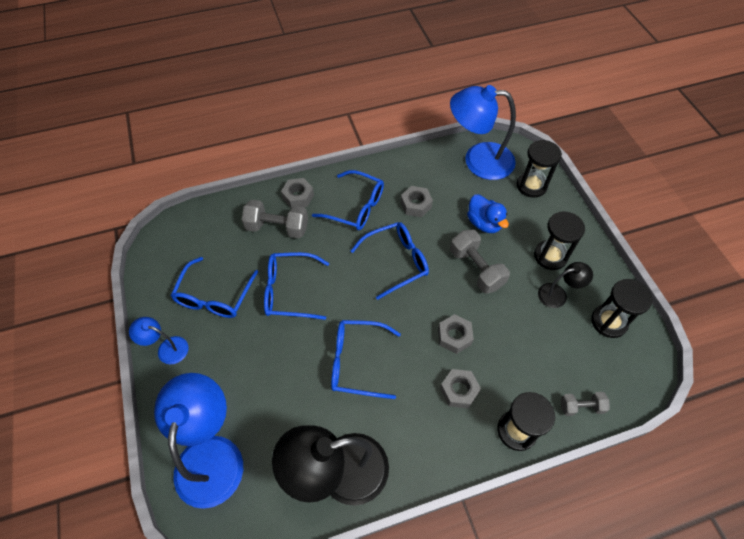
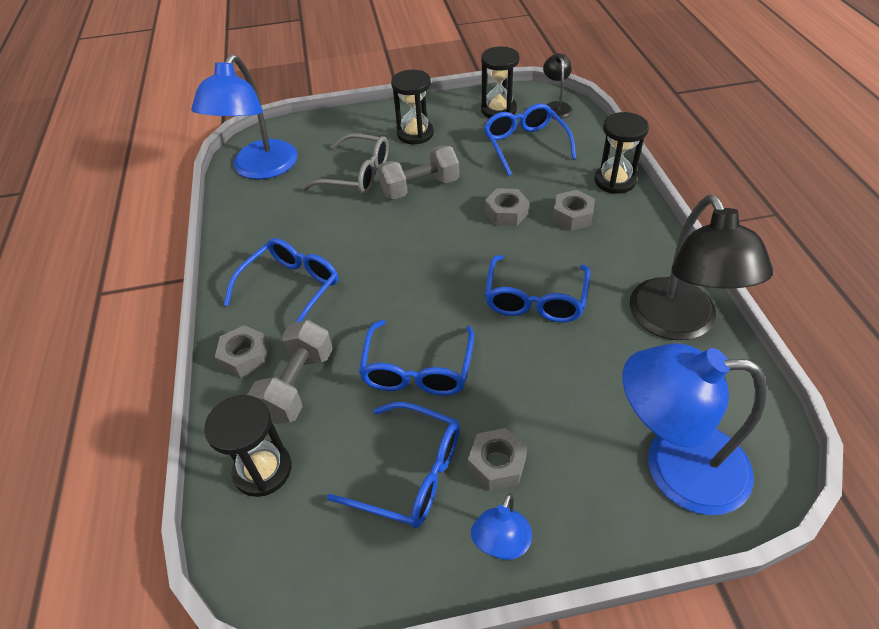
camera: 80 degrees left, 10 degrees down
(396, 261) = (393, 253): blue glasses -> blue glasses (525, 145)
(416, 205) = (309, 229): grey nut -> grey nut (497, 464)
(484, 223) = (357, 175): blue duck -> grey glasses
(531, 186) = (316, 134): black hourglass -> black hourglass (263, 470)
(558, 294) = (463, 135): black lamp -> black lamp (556, 107)
(581, 407) = (587, 139): grey dumbbell -> none

